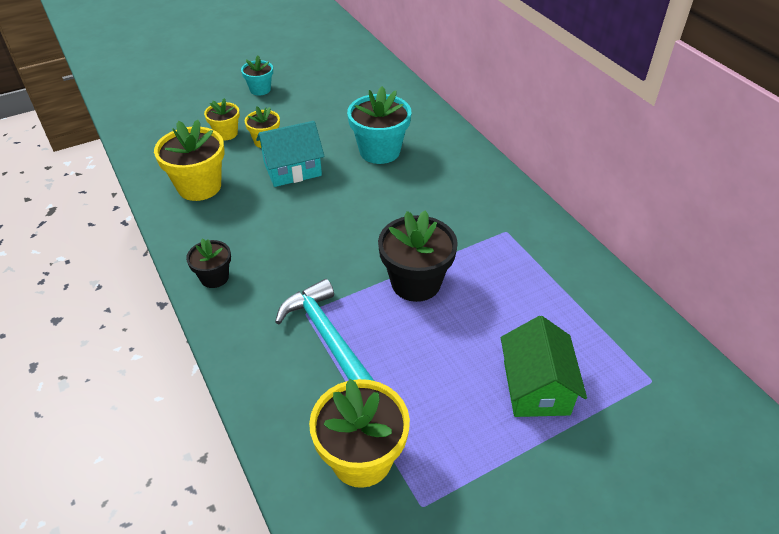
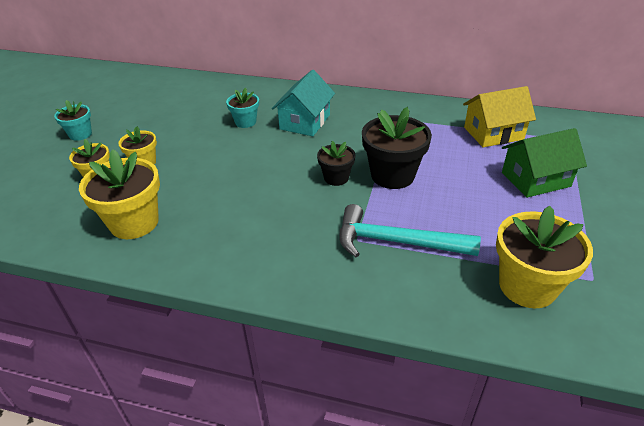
camera: 45 degrees left, 5 degrees down
(214, 277) = (254, 269): black flower pot -> black flower pot (336, 178)
(292, 169) = (198, 166): turquoise house -> turquoise house (305, 122)
(379, 151) = (245, 122): turquoise flower pot -> turquoise flower pot, size x0.57
(536, 387) = (535, 179): green house -> green house turned 60 degrees counterclockwise
(578, 313) = (493, 133): none -> yellow house

